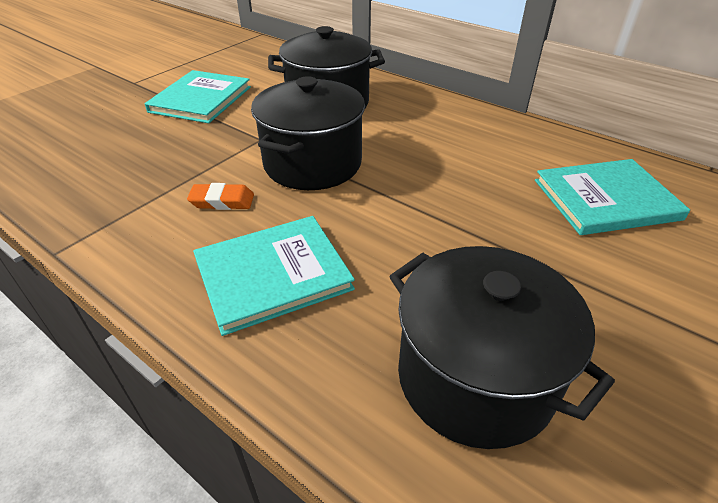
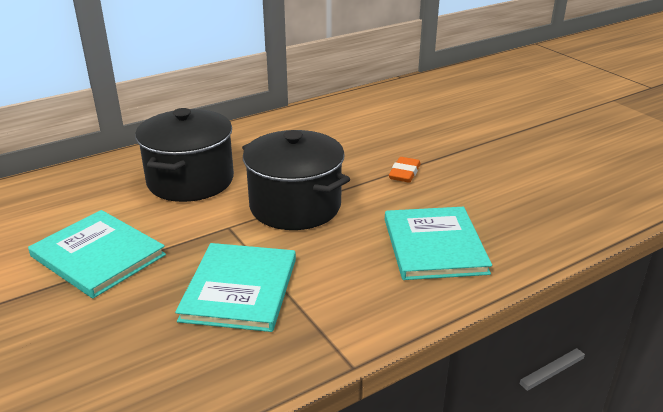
camera: 70 degrees left, 10 degrees down
(222, 201) = (324, 260): orange eraser -> orange eraser (404, 173)
(475, 377) = (543, 192): black pot -> none
(605, 199) = (412, 113): turquoise book -> turquoise book (240, 289)

